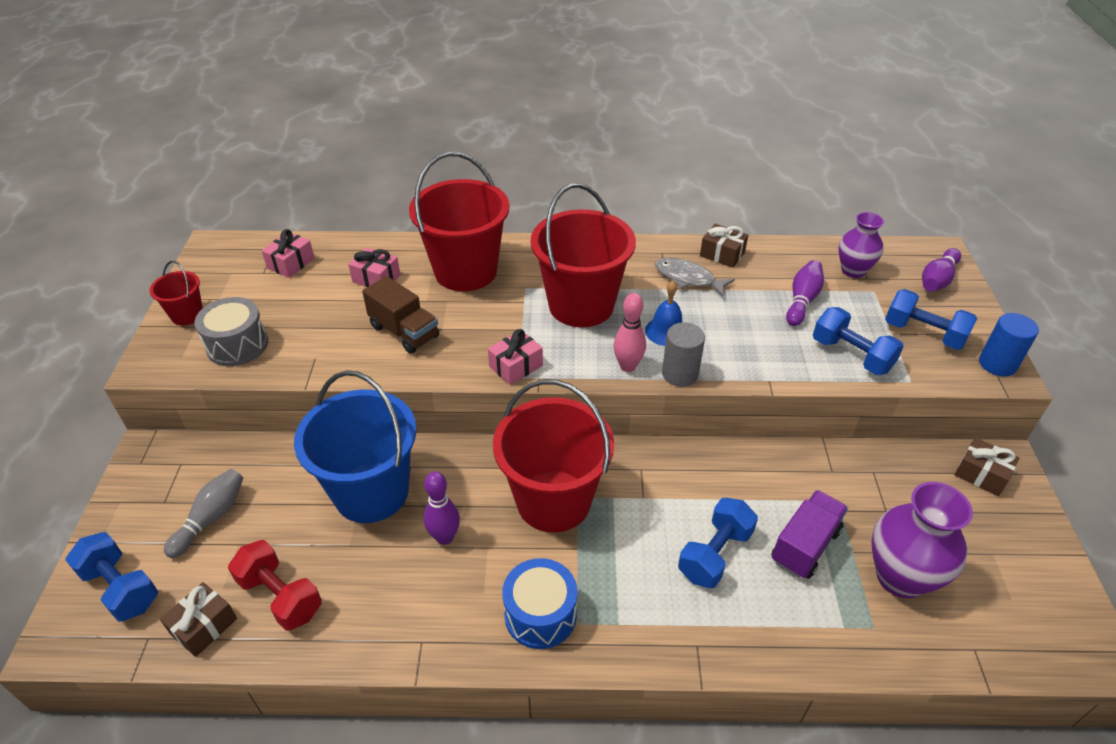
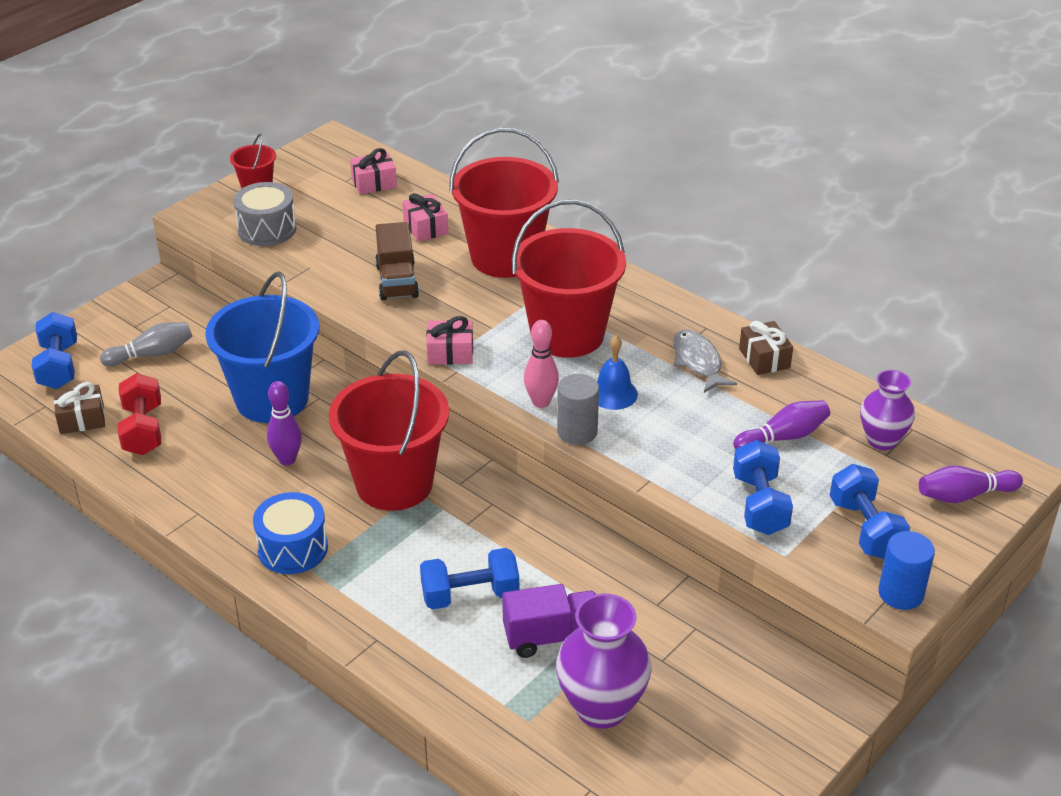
camera: 40 degrees right, 5 degrees down
(981, 474) = (800, 694): brown gift -> none

